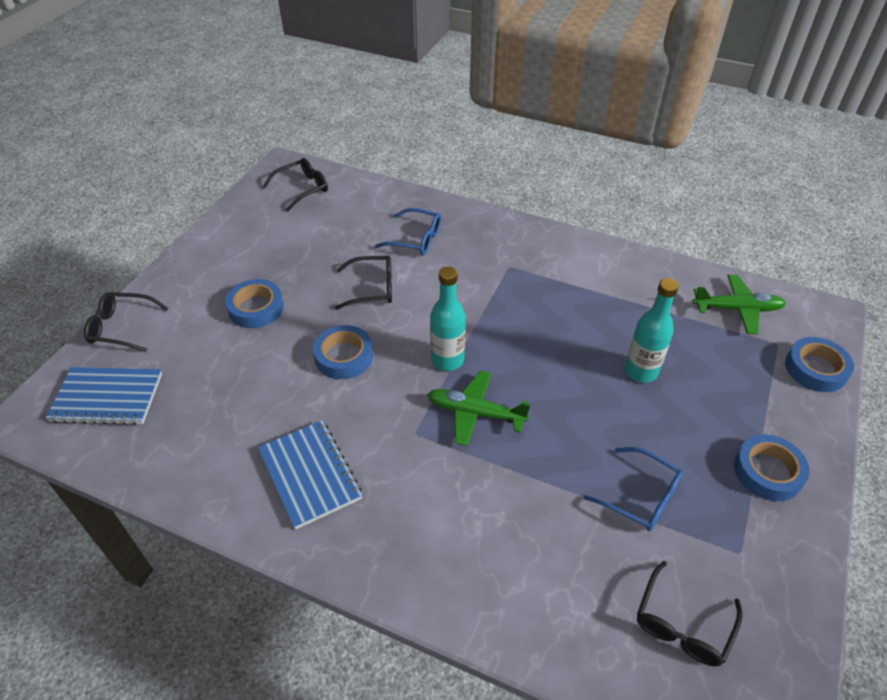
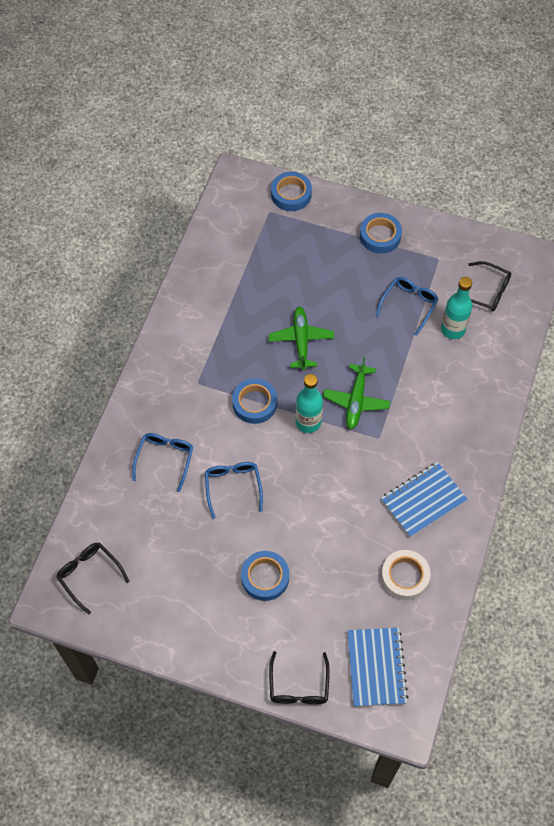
camera: 95 degrees left, 15 degrees up
(209, 440) = (405, 576): none -> white tape
(344, 356) = (313, 497): blue tape -> blue tape (254, 403)
(372, 288) = (233, 487): black glasses -> blue glasses
(641, 371) = (305, 296): turquoise bottle -> turquoise bottle (453, 329)
(737, 309) = (236, 230): green plane -> green plane (301, 341)

